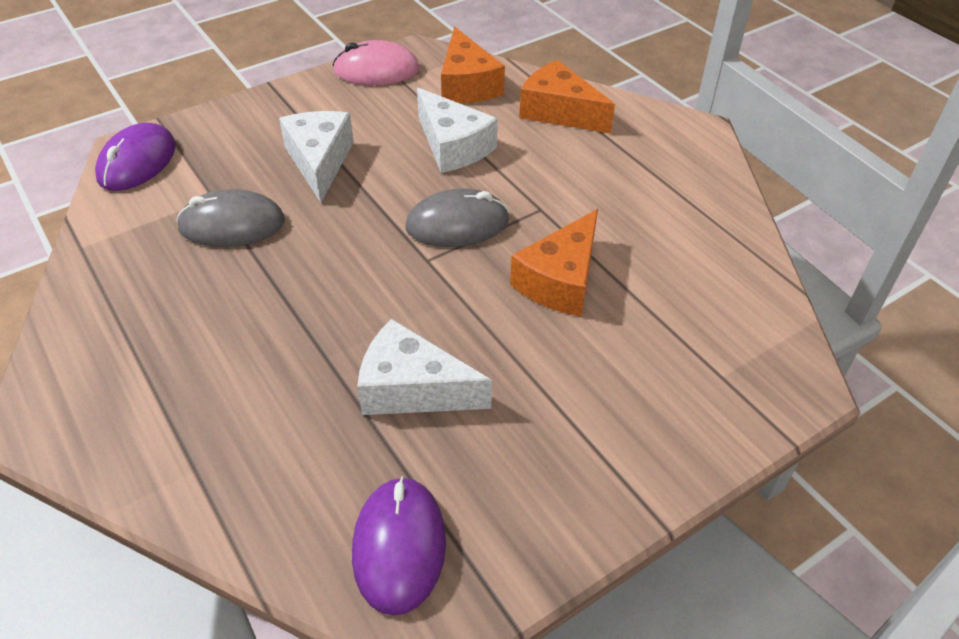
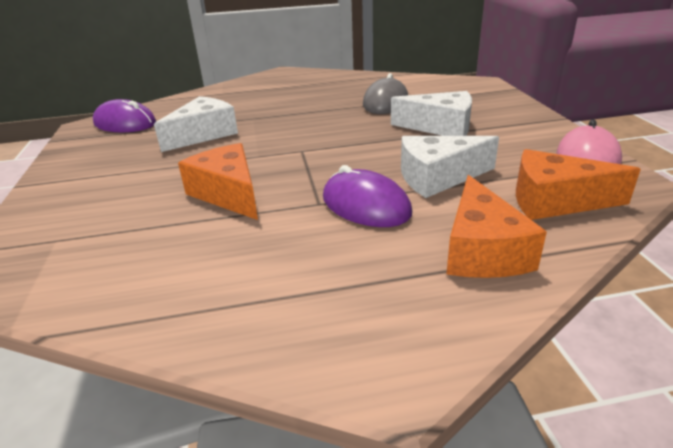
camera: 115 degrees right, 15 degrees down
(137, 162) = (465, 84): purple mouse -> purple mouse (366, 205)
(457, 224) = (329, 165): grey mouse -> none
(559, 112) = (482, 250): orange cheese -> orange cheese turned 120 degrees clockwise

